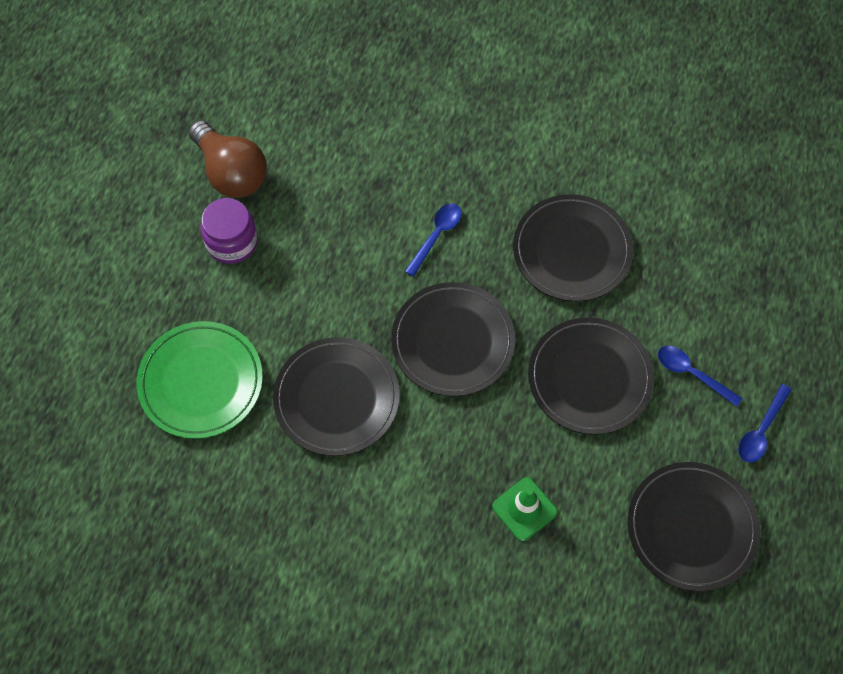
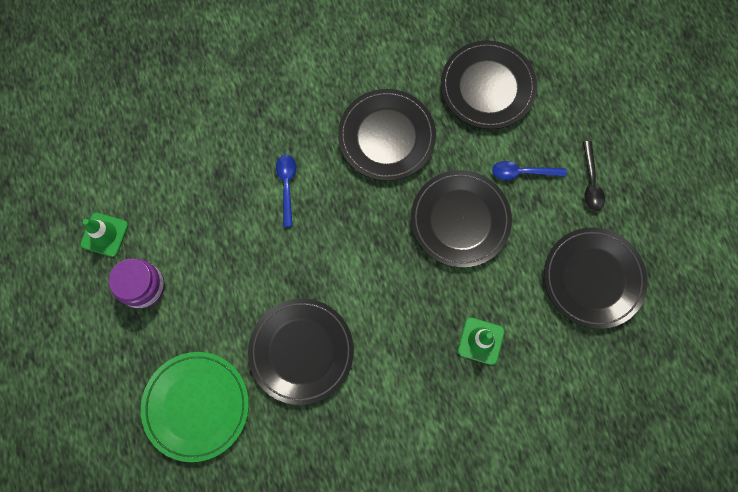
camera: 35 degrees left, 10 degrees up
(231, 173) = (104, 234): brown light bulb -> green traffic cone
(453, 342) = (352, 256): black plate -> black plate (487, 87)
(761, 430) = (591, 182): blue spoon -> black spoon

